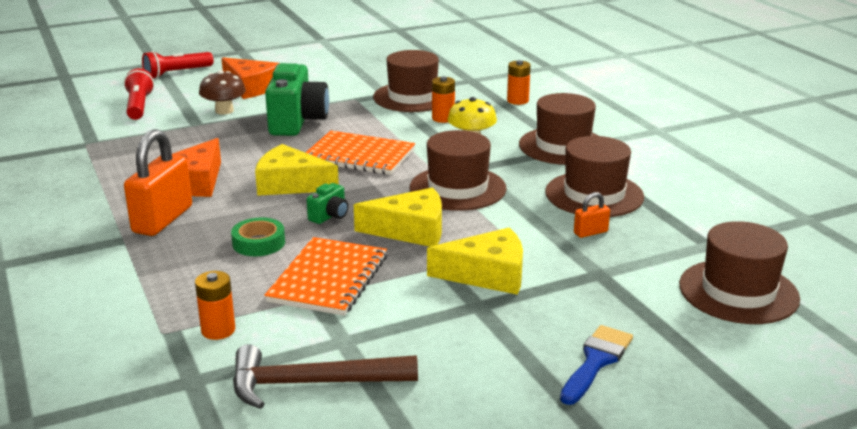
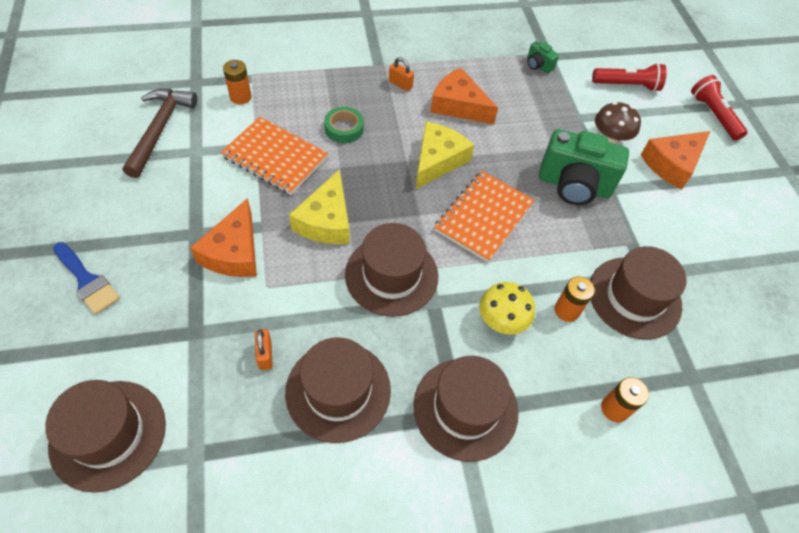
camera: 100 degrees right, 30 degrees up
(162, 219) = (400, 84): orange padlock -> orange padlock, size x0.46
(329, 216) = (370, 175): green camera -> green camera (538, 65)
(487, 274) = (234, 252): yellow cheese -> orange cheese

